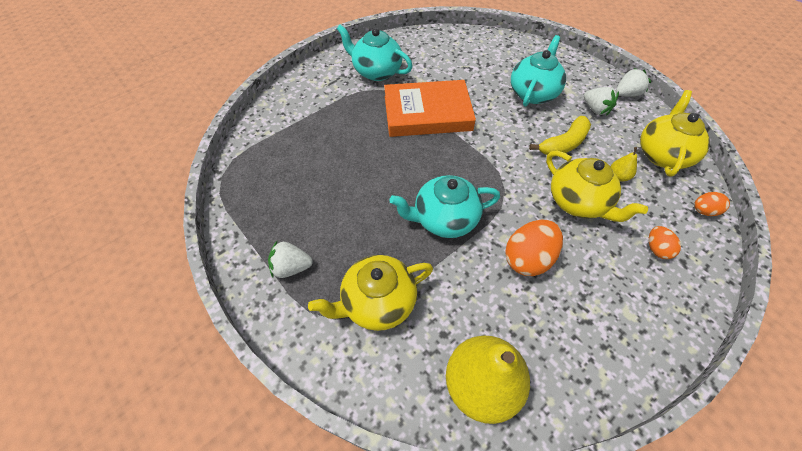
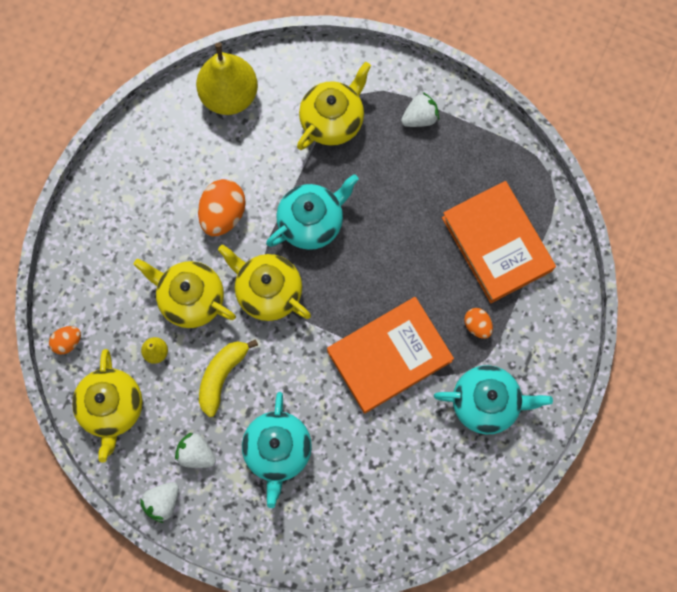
camera: 155 degrees right, 20 degrees up
(301, 147) = (496, 244): none -> orange book
(506, 183) = (268, 291): none -> yellow teapot
(656, 249) = (110, 275): orange egg -> orange egg (477, 325)

